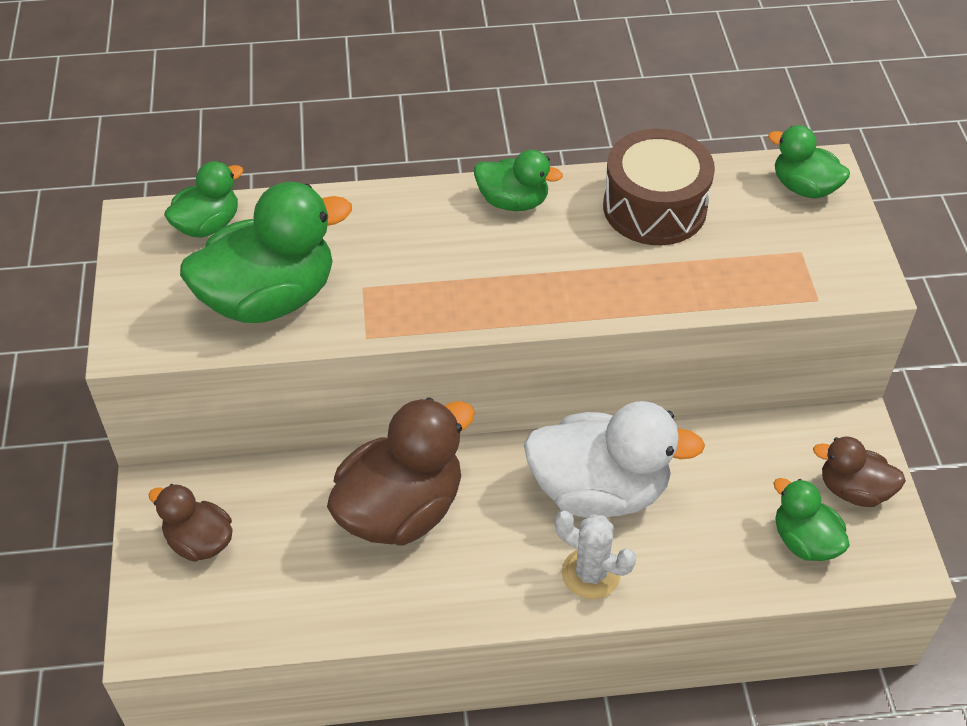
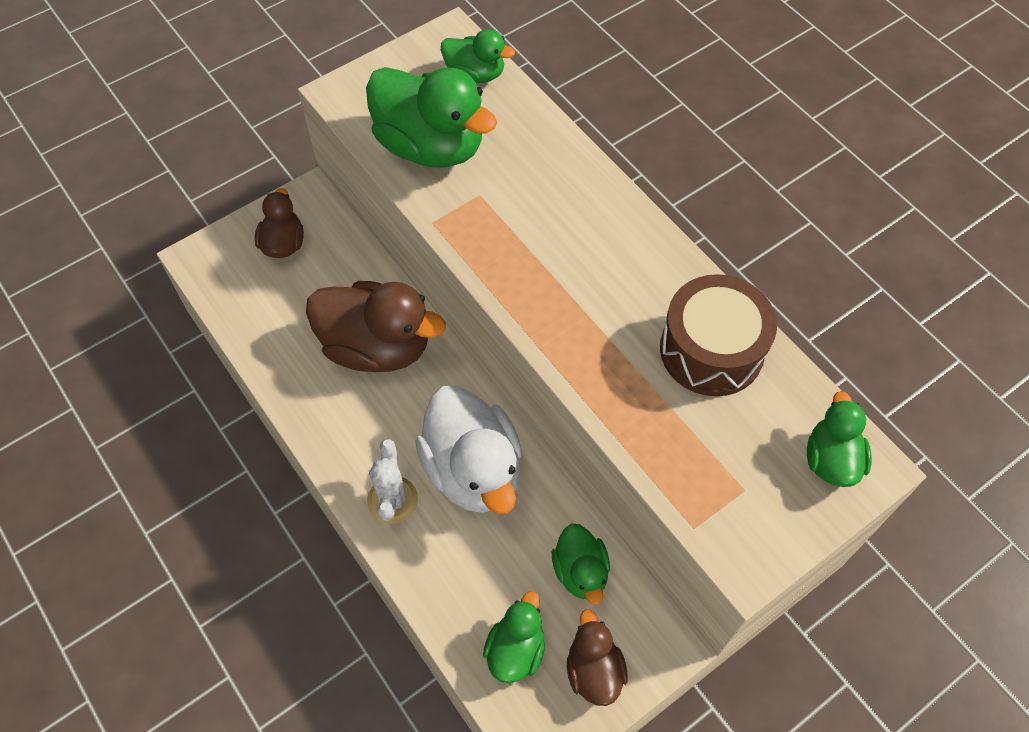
camera: 60 degrees right, 10 degrees up
(513, 201) = (640, 246): green duck -> green duck (580, 571)

